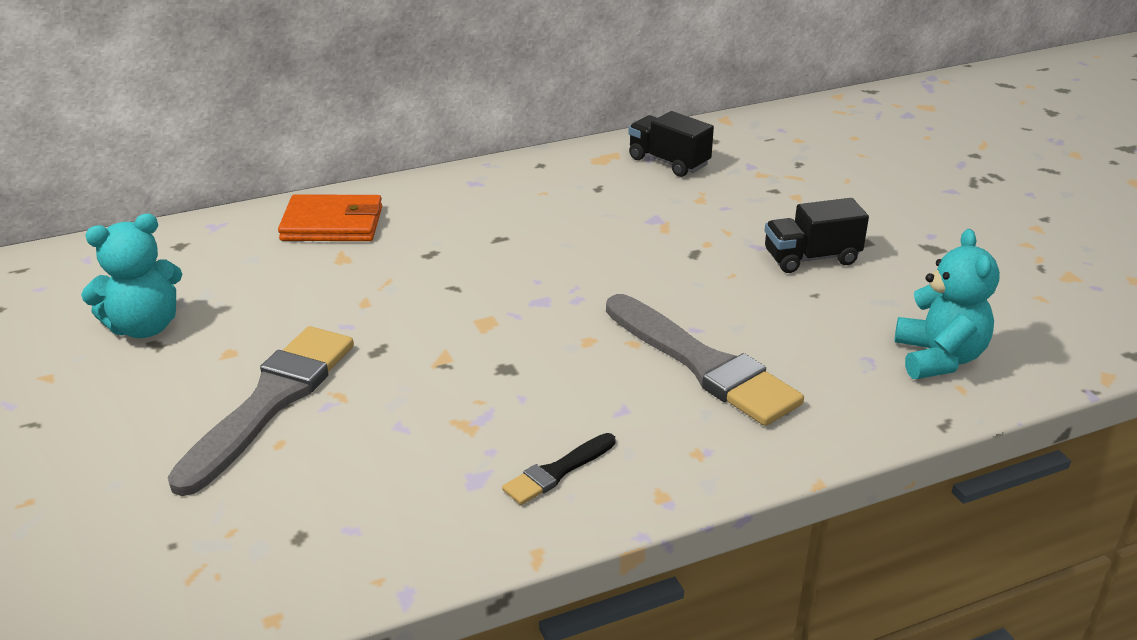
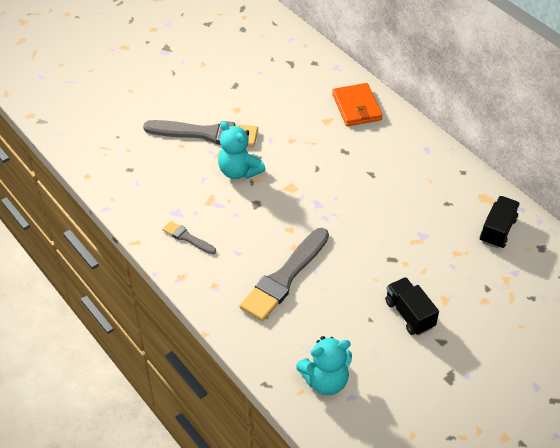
camera: 75 degrees right, 15 degrees up
(144, 327) = (245, 77): turquoise teddy bear -> turquoise teddy bear (239, 171)
(557, 471) = (187, 238): black brush -> grey brush

